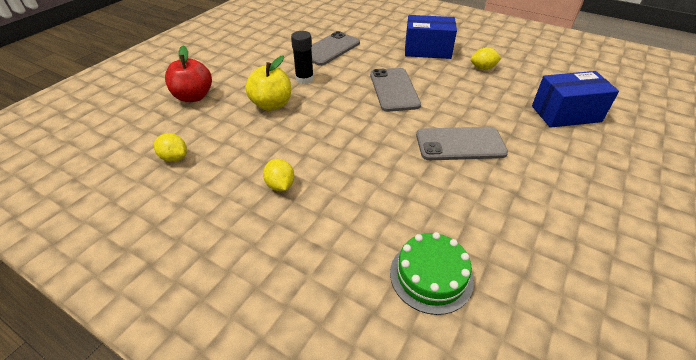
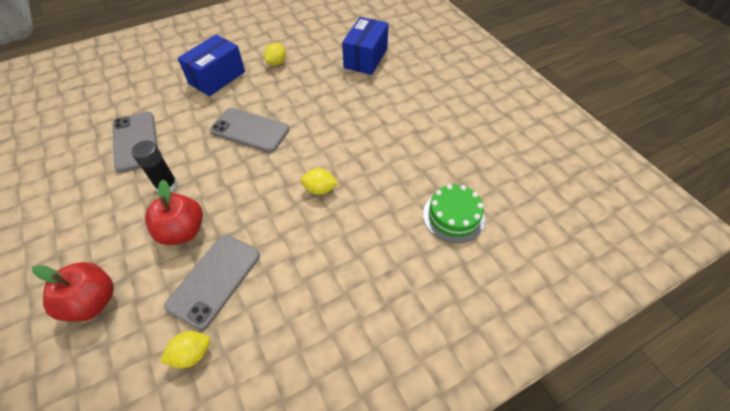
camera: 60 degrees left, 10 degrees up
(271, 105) = (183, 231): yellow apple -> red apple
(280, 185) = (305, 270): yellow lemon -> yellow lemon (320, 189)
(460, 144) = (350, 130): grey phone -> grey phone (214, 280)

